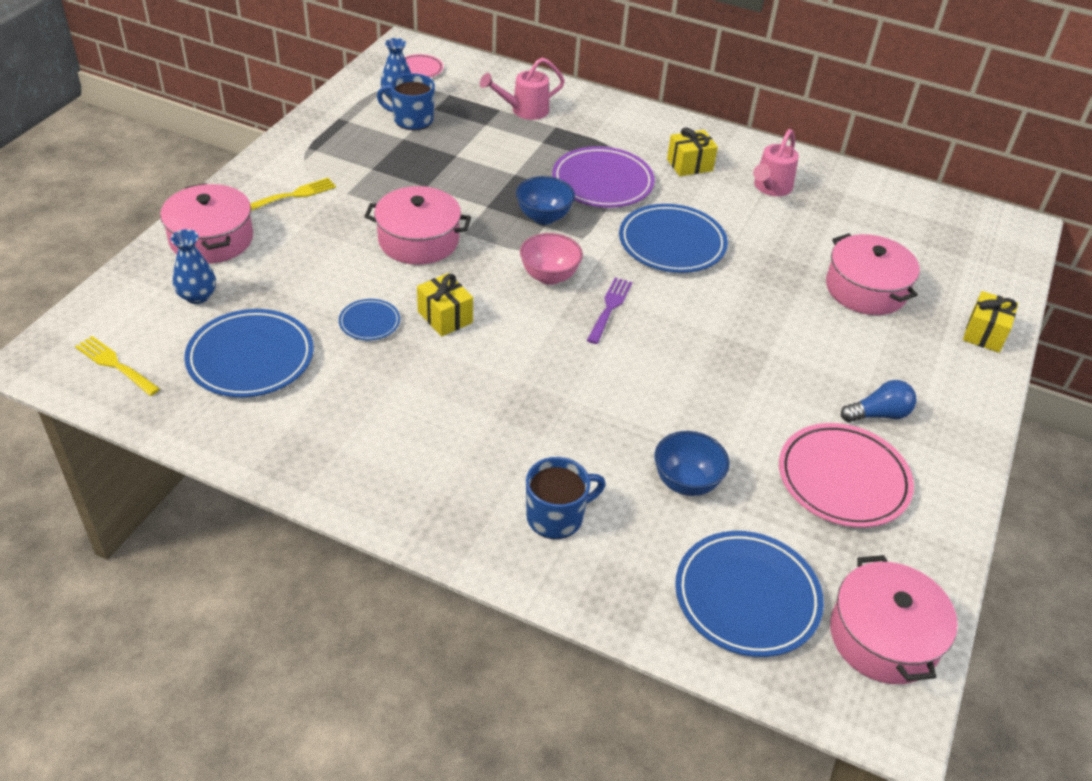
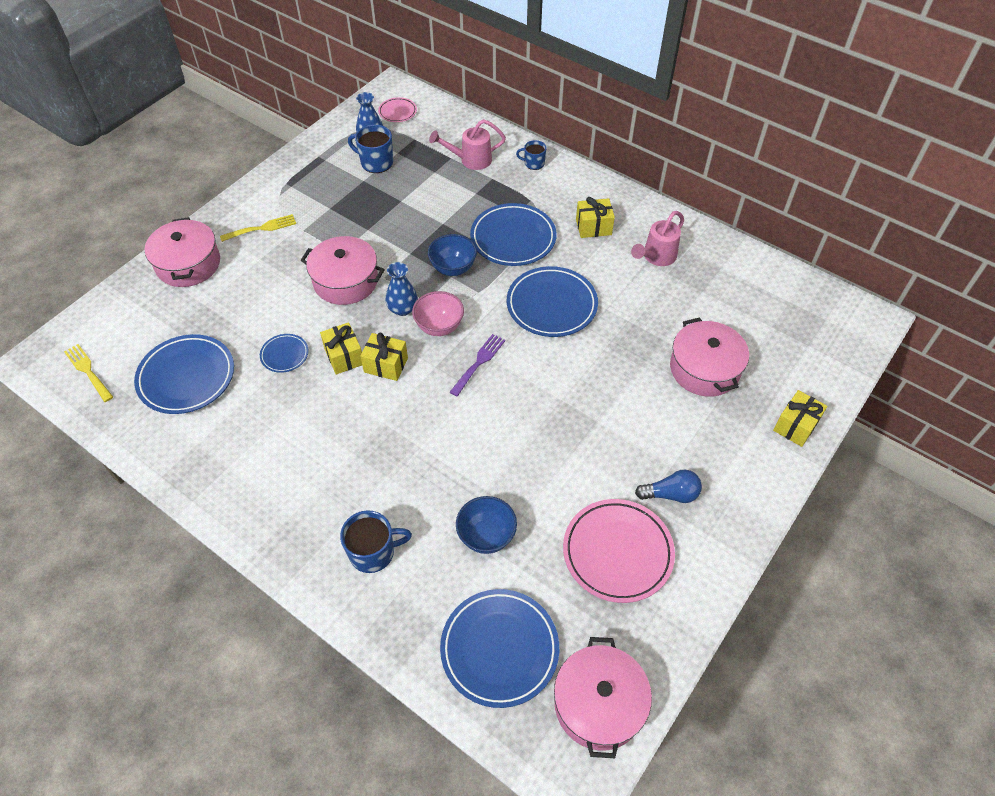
camera: 15 degrees right, 10 degrees up
(197, 296) = (163, 316): blue vase -> blue vase (403, 309)
(499, 321) = (386, 365): none -> yellow gift
(598, 109) = (533, 163): none -> blue mug
(602, 182) = (513, 238): purple plate -> blue plate

